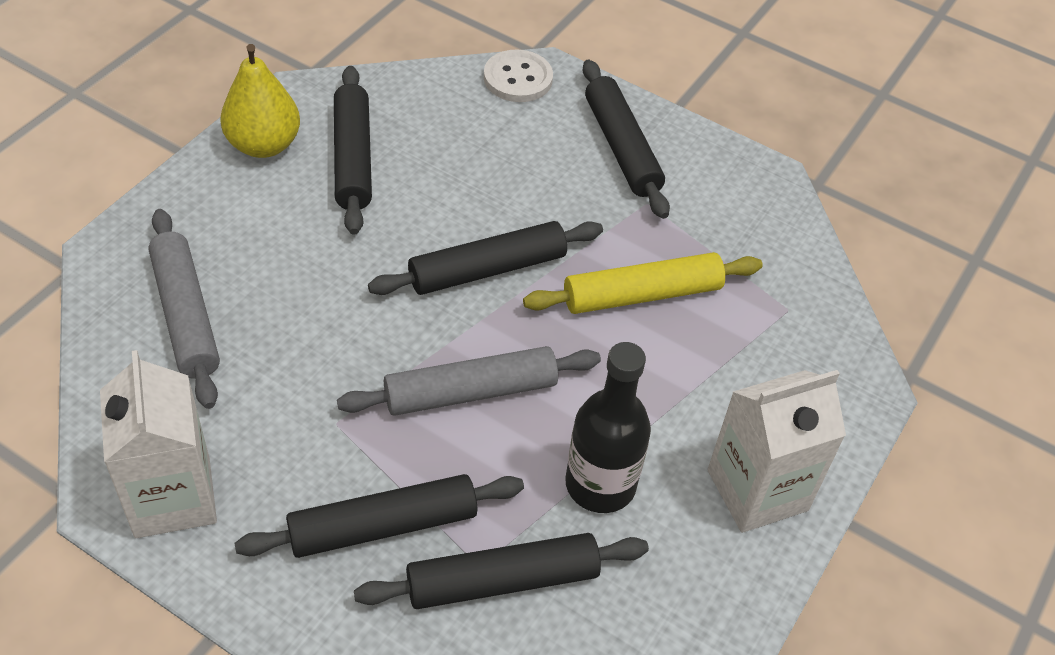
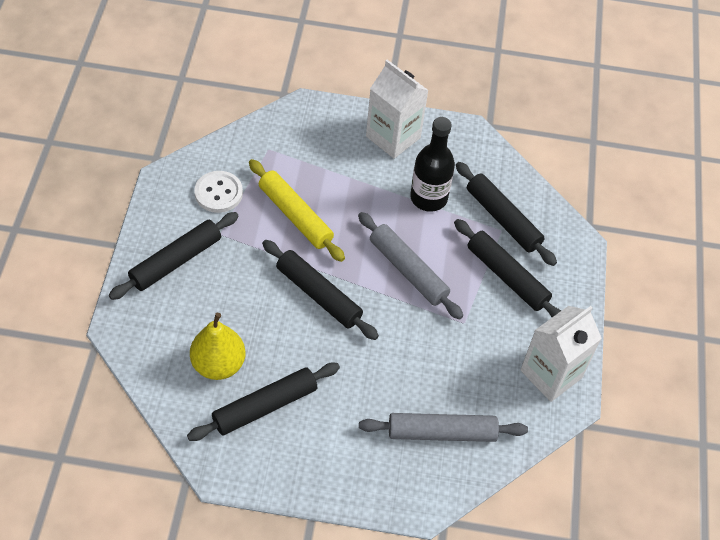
camera: 115 degrees left, 5 degrees up
(185, 315) = (442, 433): grey rolling pin -> grey rolling pin turned 45 degrees clockwise
(264, 145) = (281, 466): yellow pear -> yellow pear (218, 364)
(518, 78) = (135, 342): white button -> white button (218, 193)

